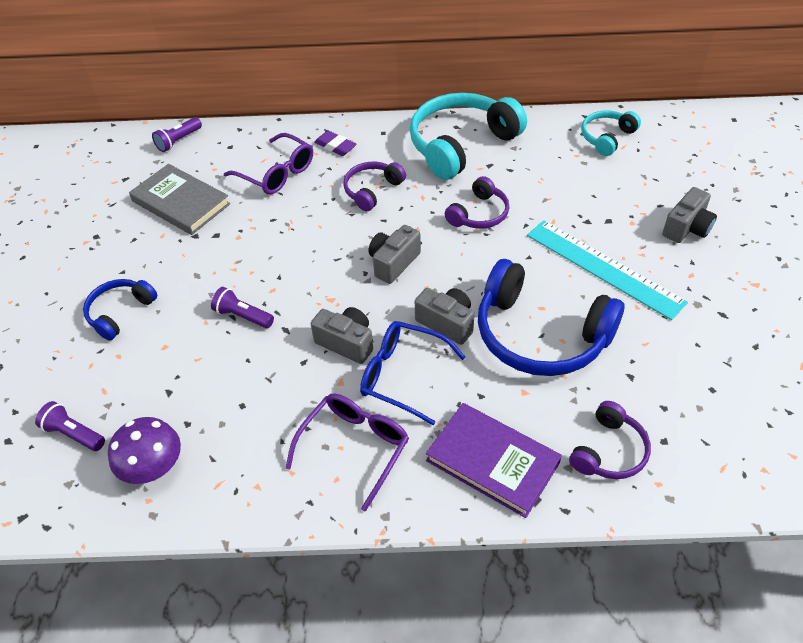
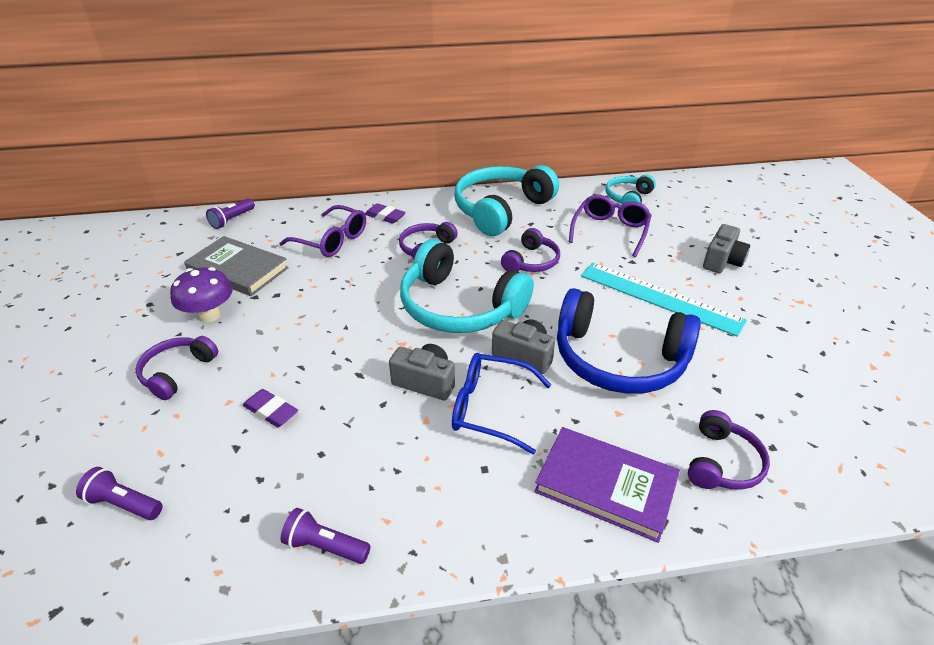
camera: 10 degrees left, 10 degrees down
(120, 312) = (177, 372): blue headphones -> purple headphones
(154, 468) = (223, 533): purple mushroom -> purple mushroom (209, 315)
(201, 360) = (271, 411): none -> purple eraser
(243, 316) = (312, 365): purple flashlight -> purple flashlight (325, 546)
(355, 447) = (454, 486): purple glasses -> purple glasses (610, 231)
(393, 263) = (459, 307): grey camera -> turquoise headphones

